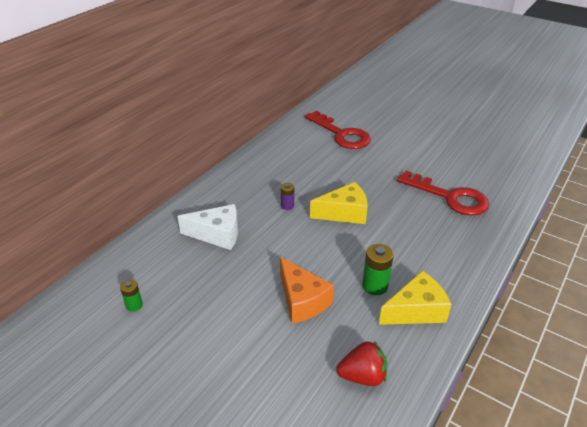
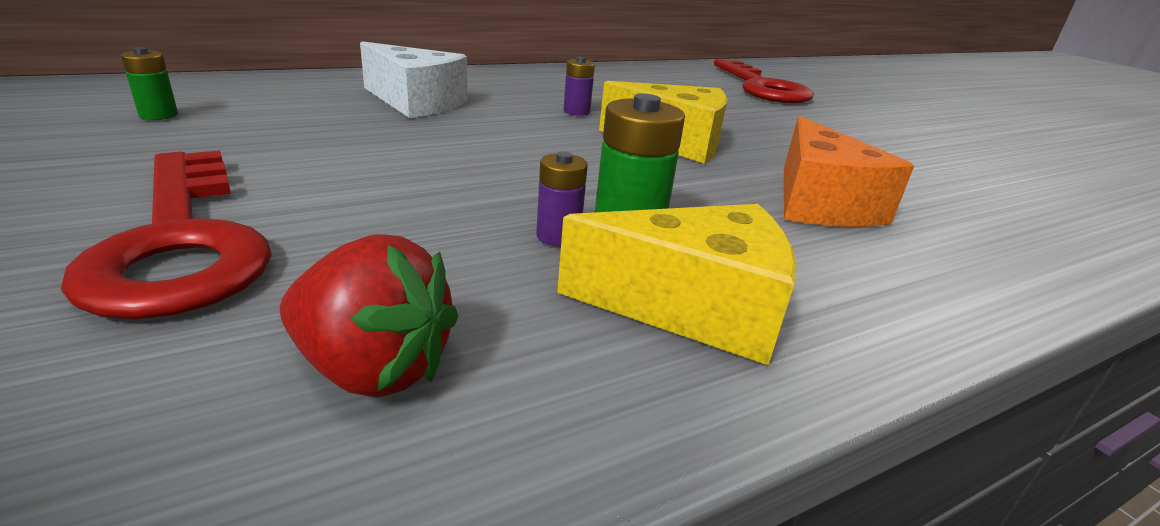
camera: 25 degrees right, 10 degrees down
(302, 300) = (435, 200): orange cheese -> orange cheese (819, 203)
(356, 298) = (558, 236): none -> purple battery
(450, 197) = (943, 187): red key -> red key (181, 242)

